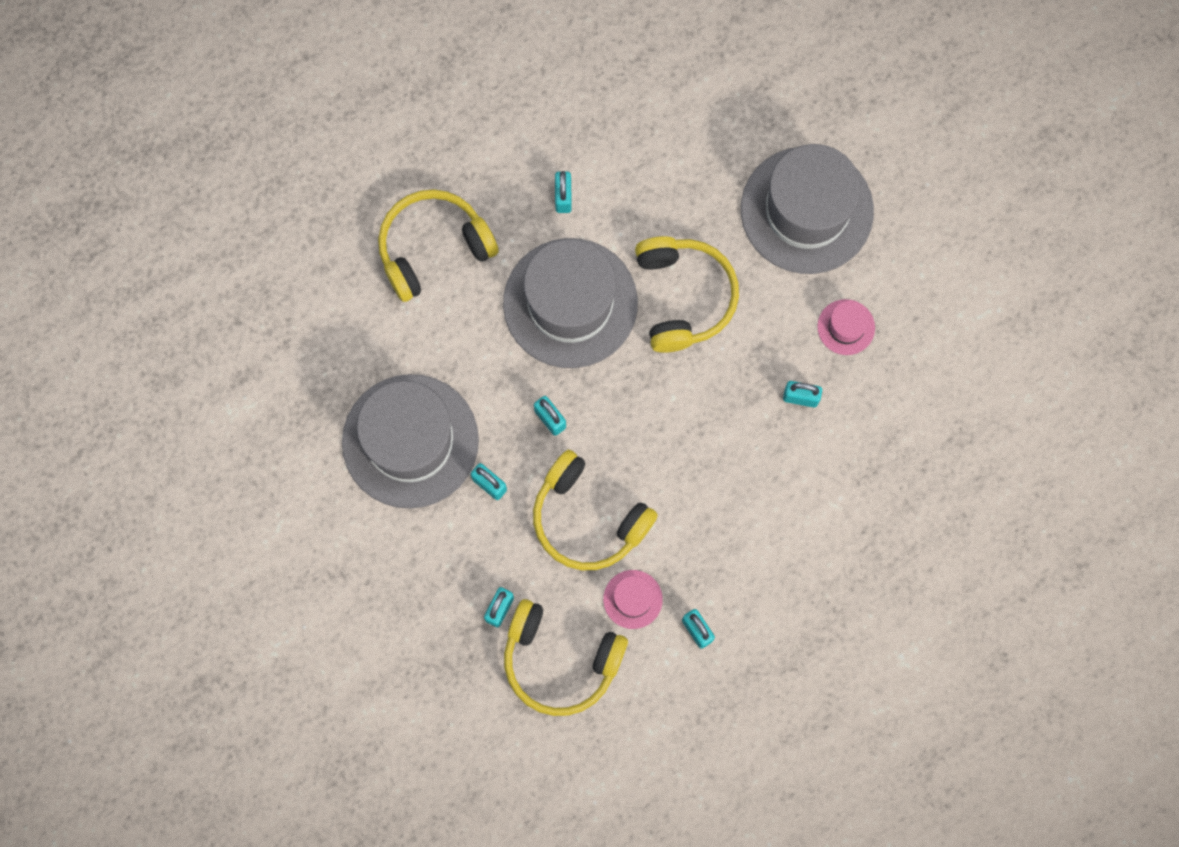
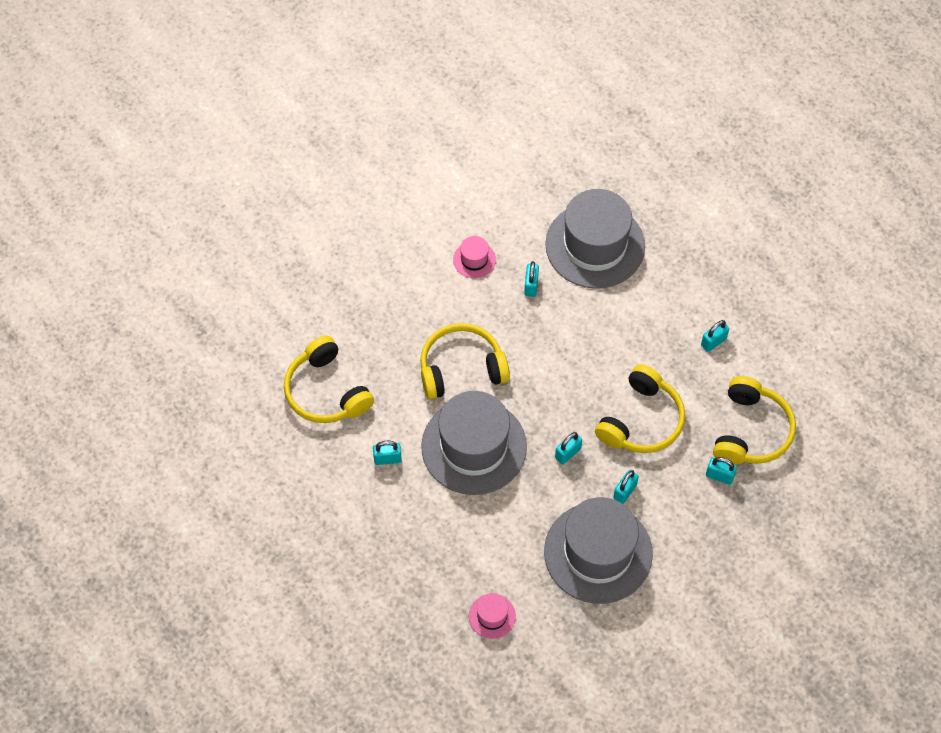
camera: 95 degrees left, 15 degrees down
(433, 248) = (438, 551): yellow headphones -> yellow headphones (326, 391)
(632, 599) = (697, 386): pink hat -> pink hat (492, 616)
(807, 210) = (385, 290): grey hat -> grey hat (595, 245)

